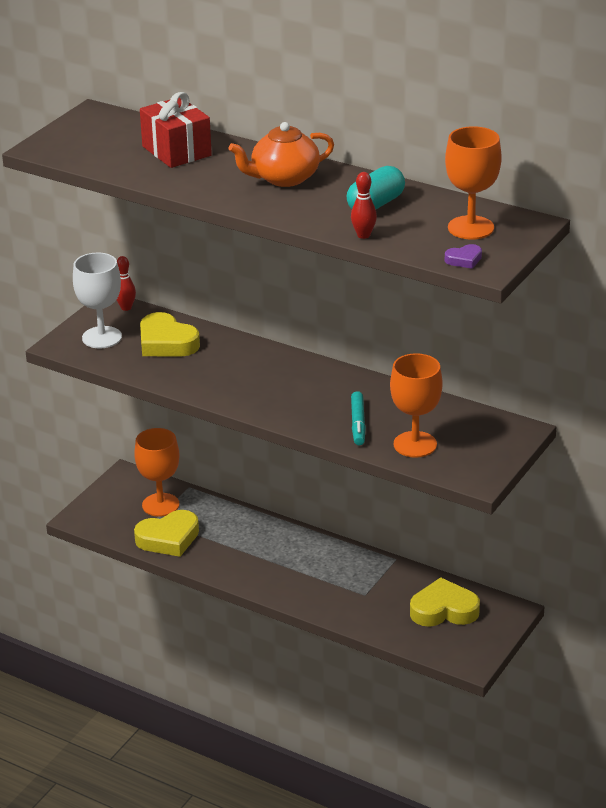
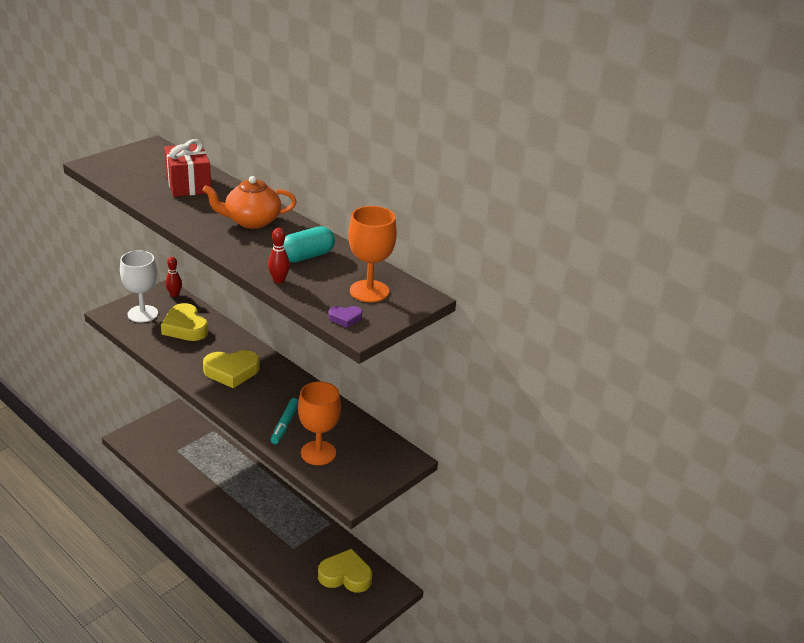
camera: 10 degrees right, 0 degrees up
(160, 505) = (186, 440): orange goblet -> none
(168, 538) = (178, 468): yellow heart -> yellow heart (231, 372)

